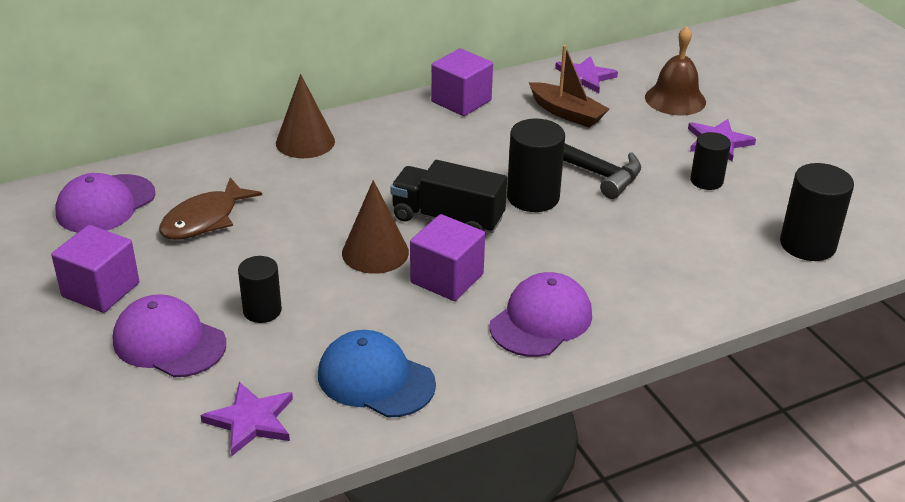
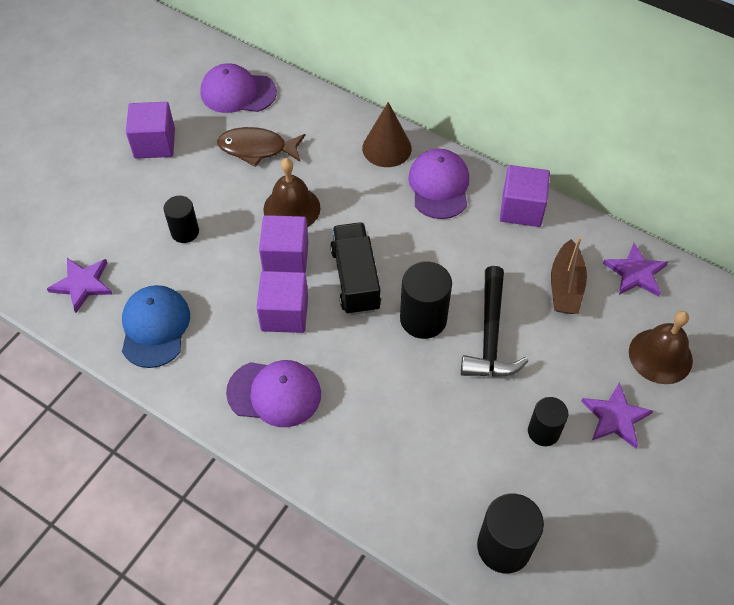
camera: 60 degrees right, 20 degrees up
(169, 342) = (128, 204): purple cap -> purple cap (439, 186)
(314, 226) = (291, 208): none -> brown bell
(375, 252) = (286, 257): brown cone -> purple cube

